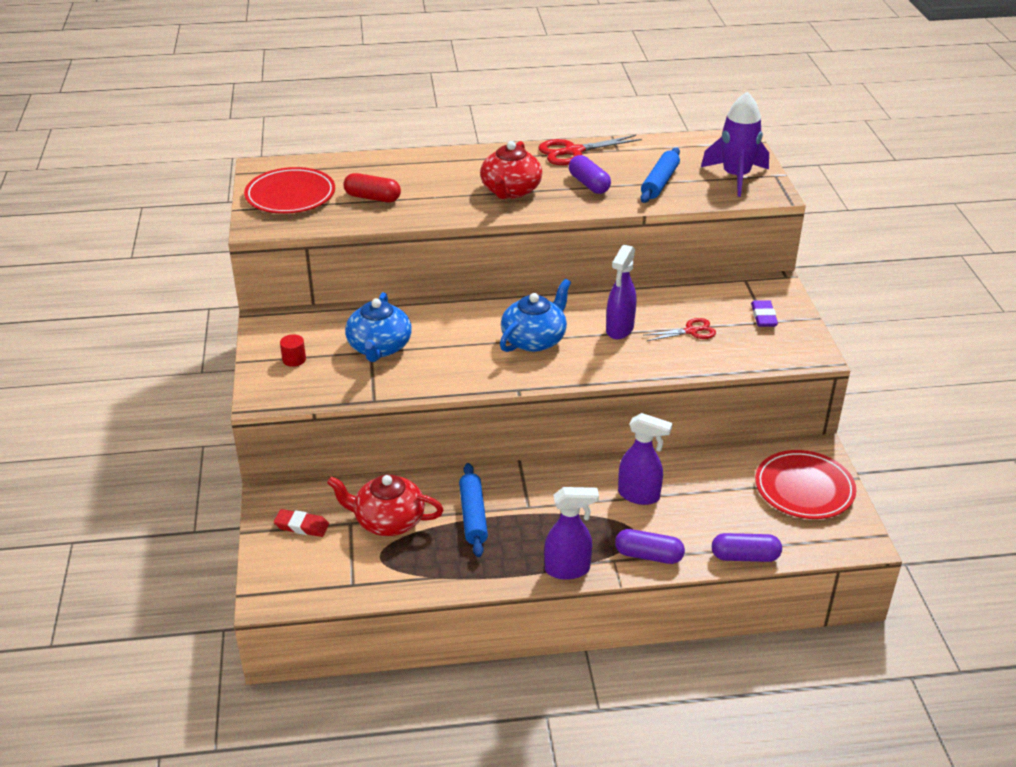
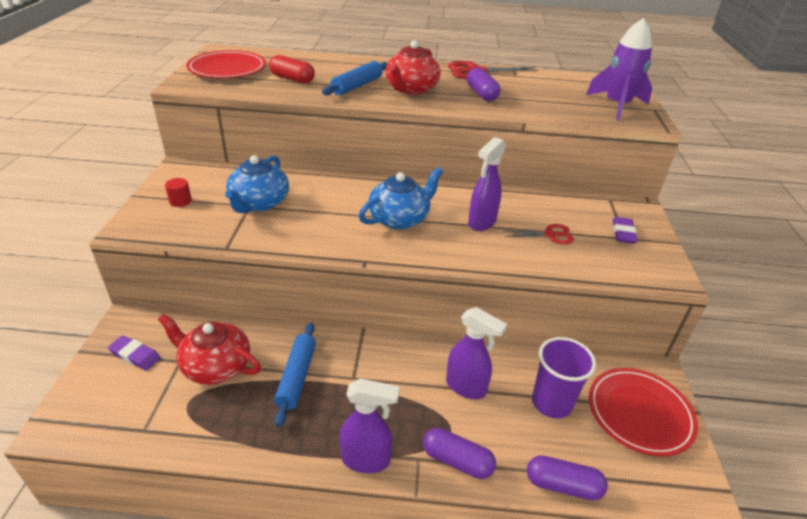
camera: 10 degrees right, 0 degrees up
(302, 526) = (135, 355): red eraser -> purple eraser
(660, 182) = (546, 101): blue rolling pin -> blue rolling pin (357, 86)
(722, 494) = (551, 403): none -> purple cup

